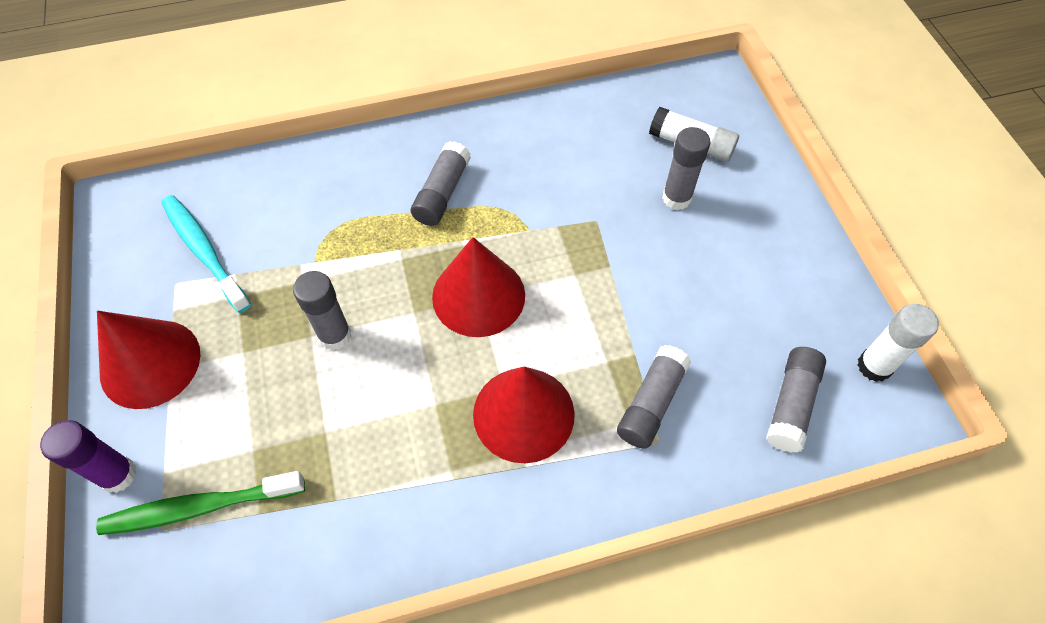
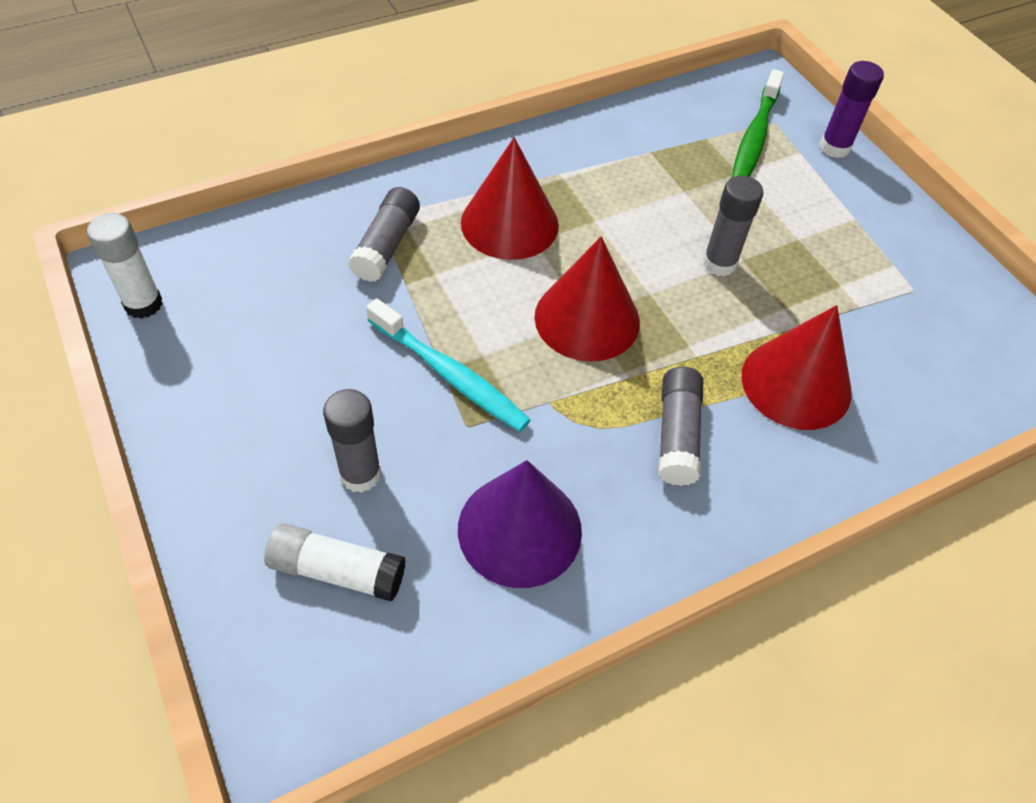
camera: 165 degrees right, 5 degrees down
(150, 363) = (876, 221): red cone -> red cone (796, 383)
(200, 507) = (755, 137): green toothbrush -> green toothbrush turned 135 degrees clockwise
(204, 251) = (910, 324): turquoise toothbrush -> turquoise toothbrush (450, 374)
(571, 150) = (519, 529): none -> purple cone
(791, 404) = (243, 260): grey glue stick -> none

